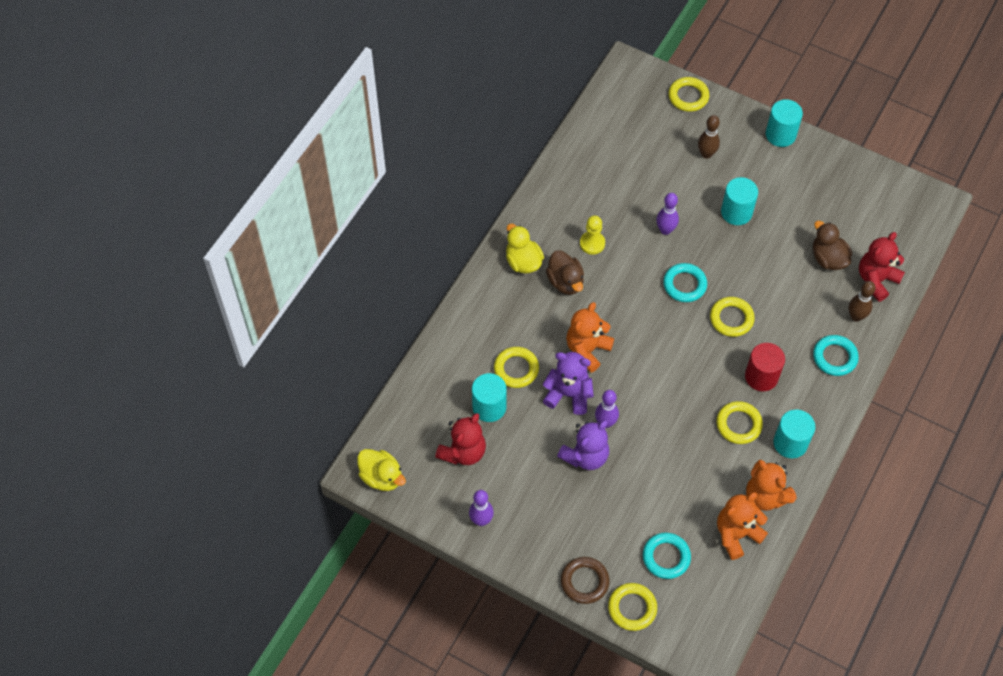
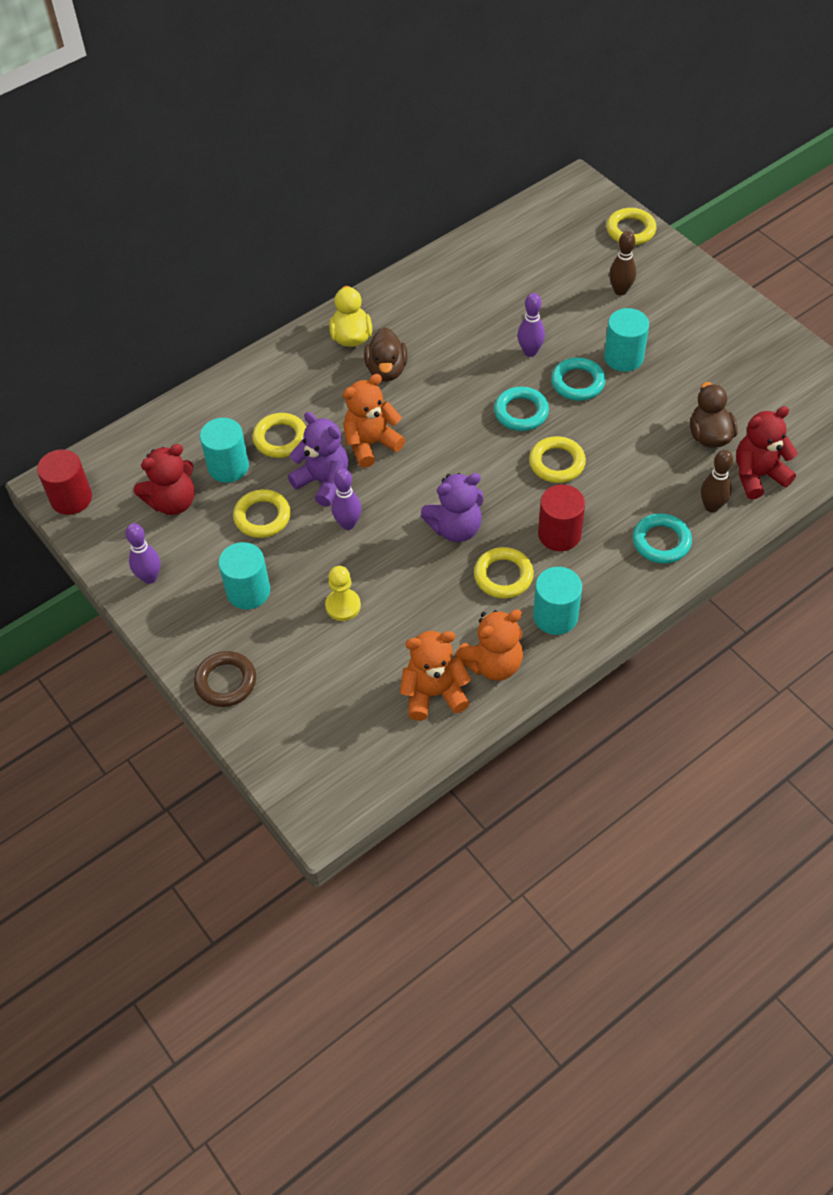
camera: 25 degrees right, 5 degrees down
(382, 477) = (71, 498): yellow duck -> red cylinder
(585, 456) = (305, 550): purple teddy bear -> purple teddy bear (455, 528)
(592, 243) = (438, 341): yellow pawn -> yellow pawn (343, 606)
(632, 608) = (263, 730): yellow ring -> yellow ring (262, 517)
(666, 557) = (335, 689): turquoise ring -> turquoise ring (577, 382)
(765, 496) = (493, 664): orange teddy bear -> orange teddy bear turned 105 degrees counterclockwise
(780, 134) = (719, 295): turquoise cylinder -> turquoise cylinder (248, 591)

